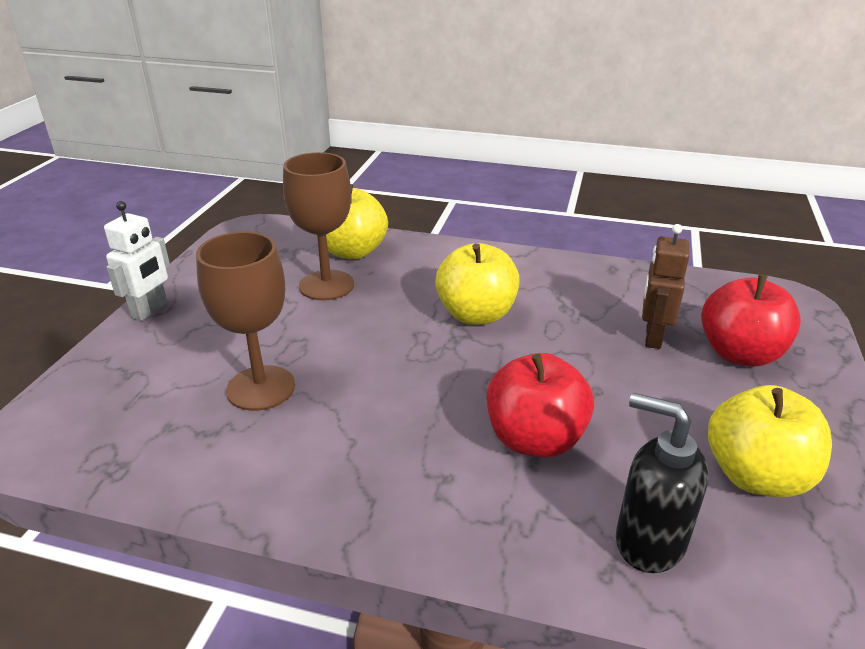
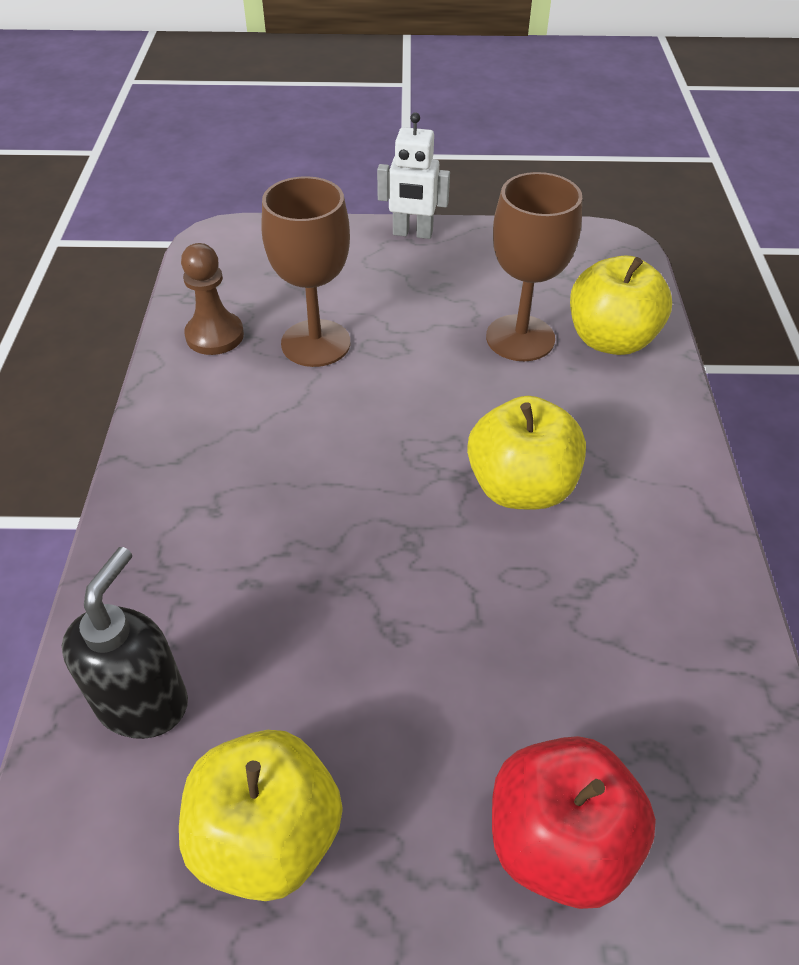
camera: 75 degrees right, 15 degrees up
(200, 456) = (214, 335): none -> brown pawn
(535, 439) = (288, 579): red apple -> none
(652, 337) = (555, 706): brown robot -> none

